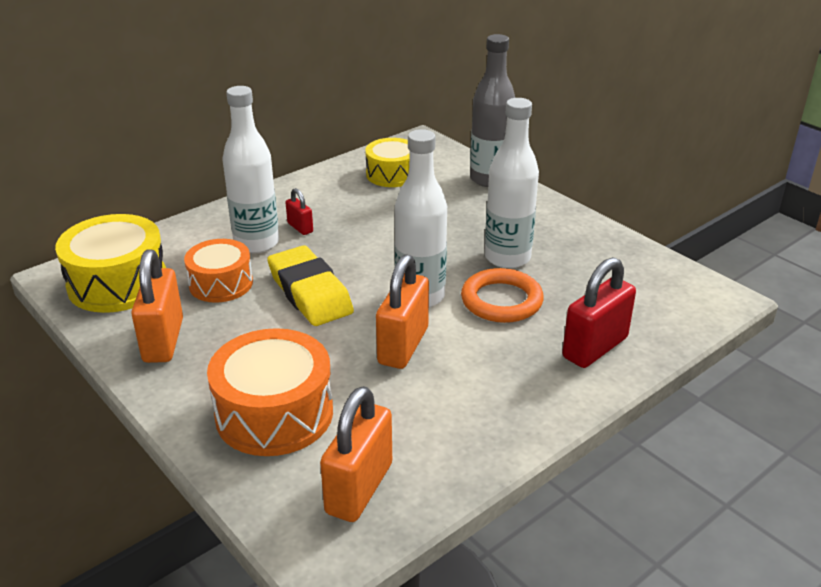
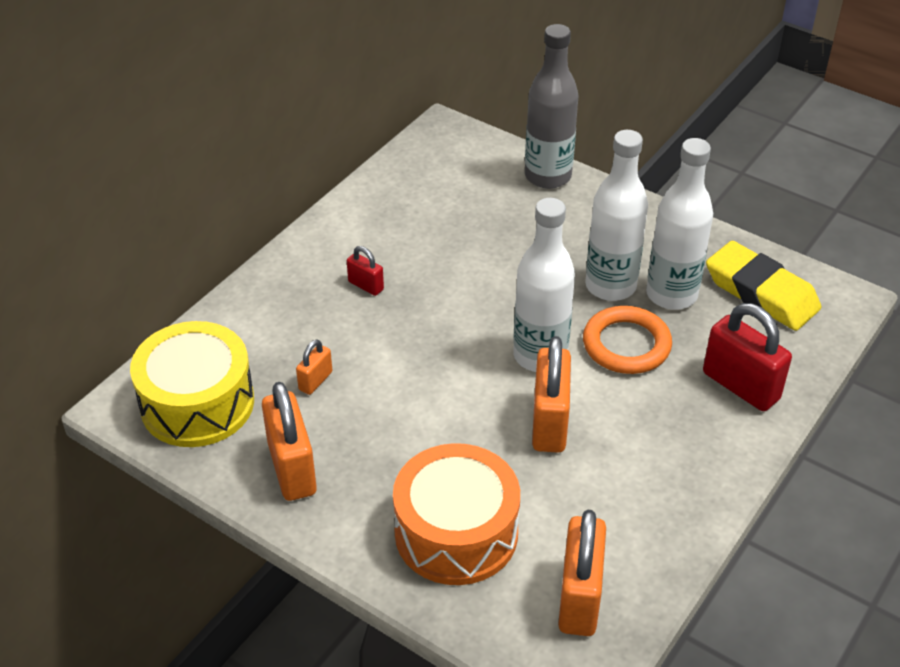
camera: 15 degrees left, 10 degrees up
(221, 283) = (315, 381): orange drum -> orange padlock
(256, 243) = (327, 317): white bottle -> white bottle (671, 295)
(310, 293) = (420, 374): yellow eraser -> yellow eraser (761, 293)
(392, 174) = (434, 187): yellow drum -> none
(595, 348) = (741, 386): red padlock -> red padlock turned 75 degrees counterclockwise

